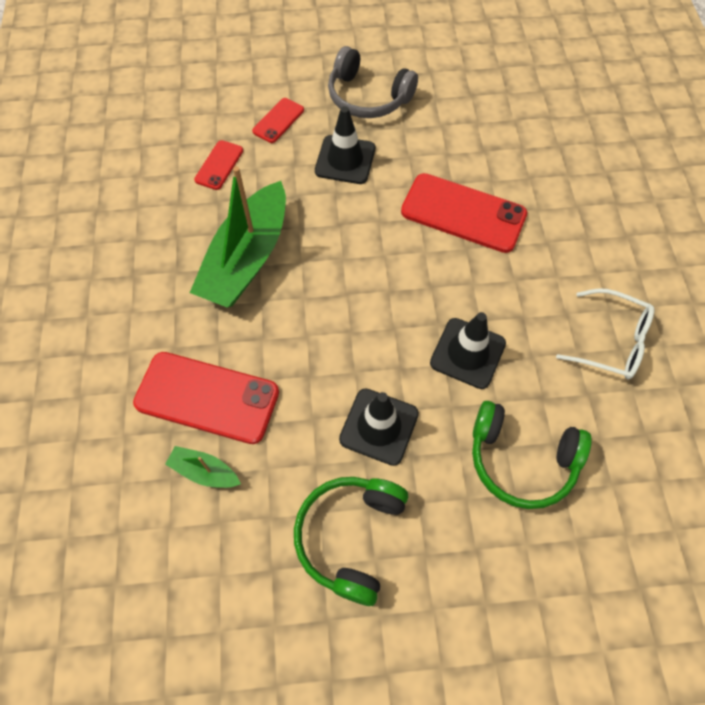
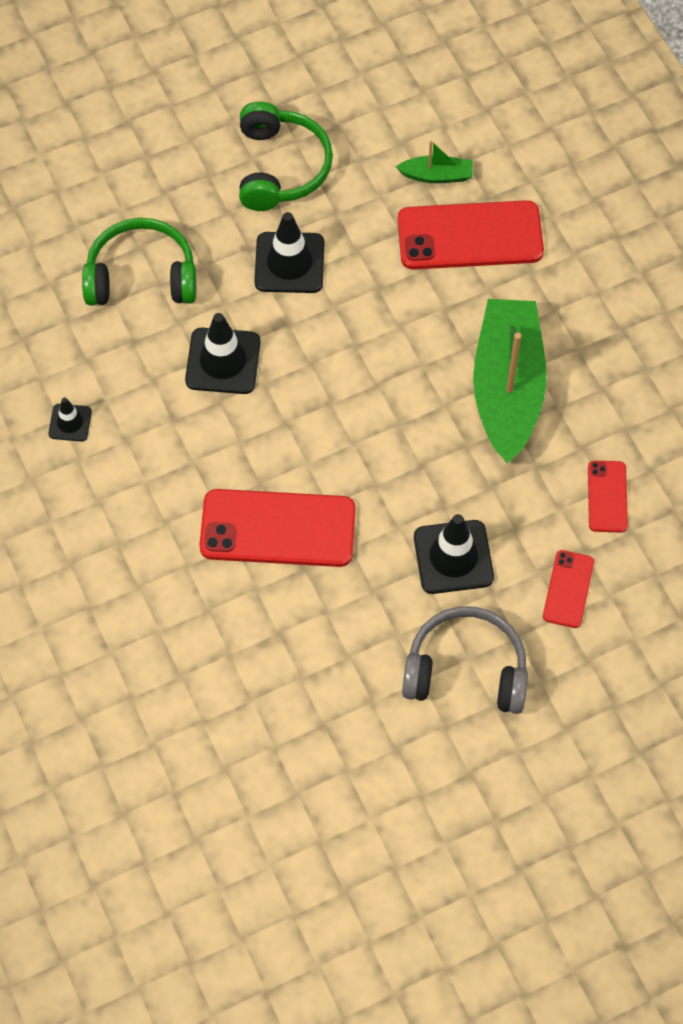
camera: 160 degrees right, 0 degrees up
(611, 342) = (70, 423): white glasses -> black traffic cone

